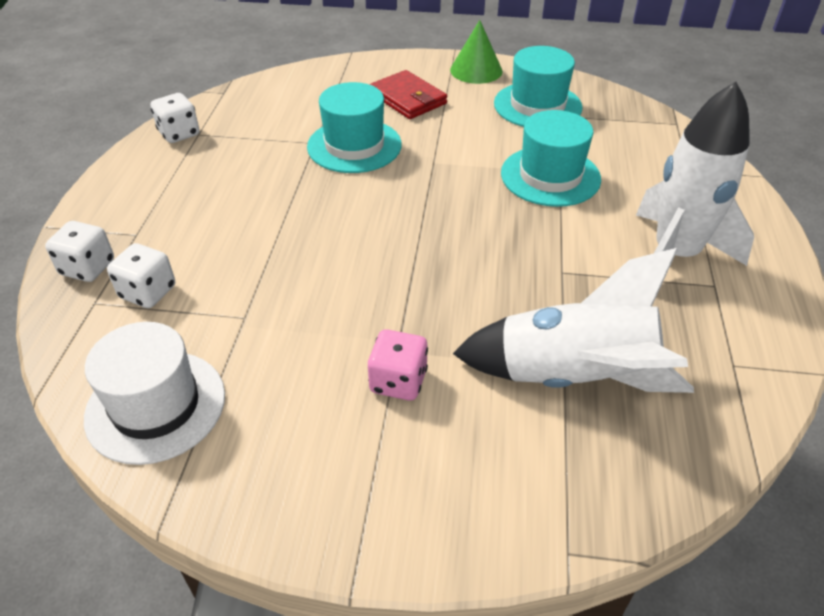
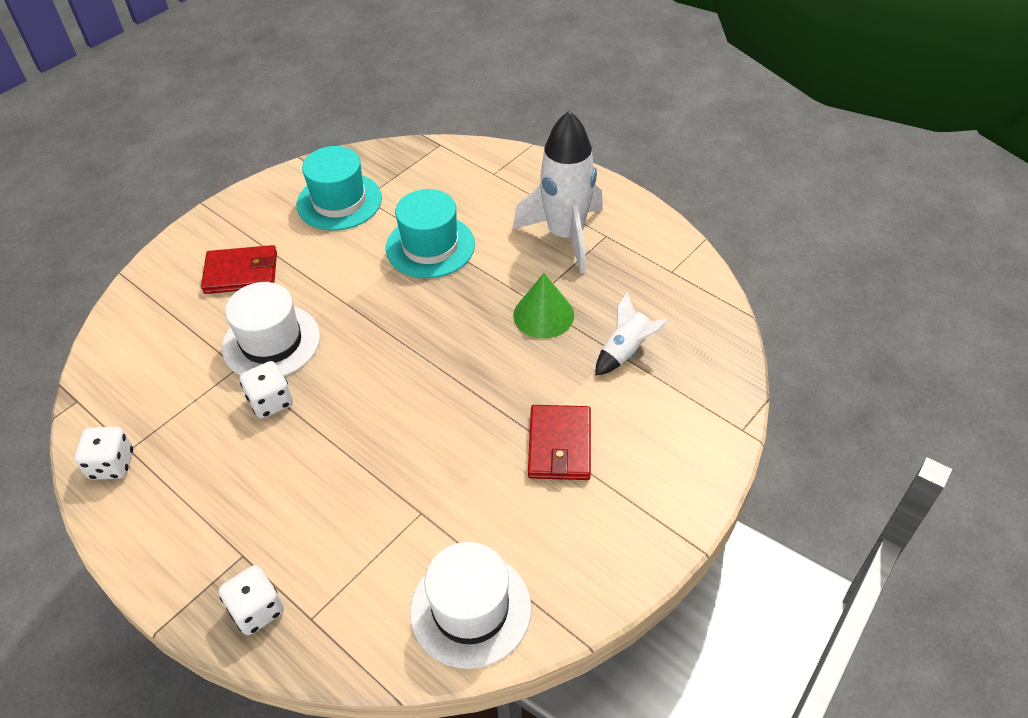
camera: 55 degrees left, 5 degrees up
(148, 292) = (333, 571): white dice -> white dice (271, 402)
(354, 146) = (271, 342): turquoise hat -> white hat
(398, 381) = (559, 445): pink dice -> red wallet
(476, 70) = (249, 208): green cone -> green cone (543, 315)
(574, 378) = (626, 351): white rocket -> white rocket, size x0.50

